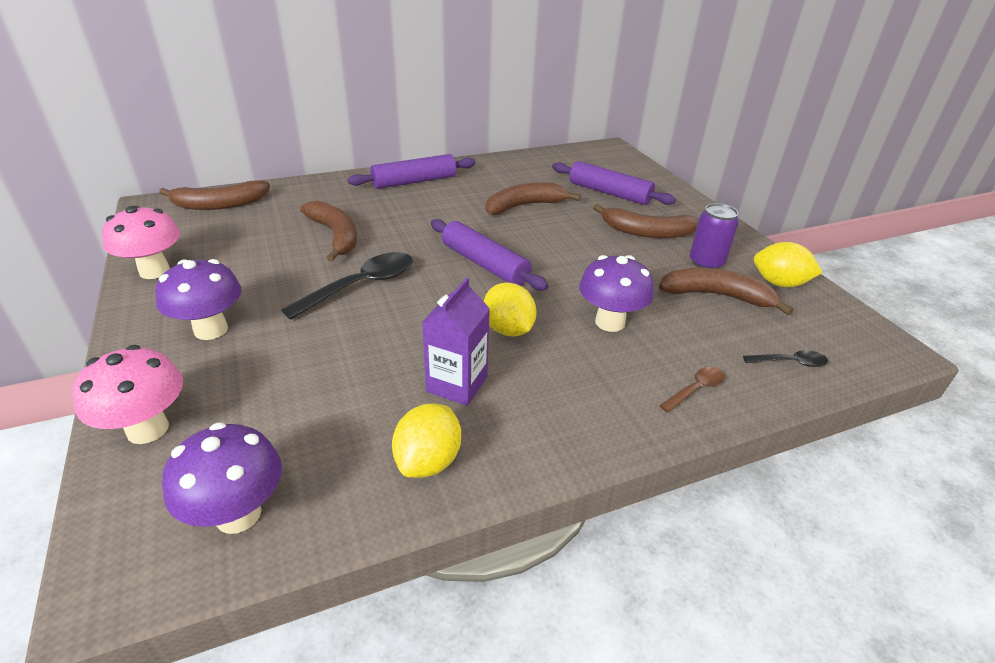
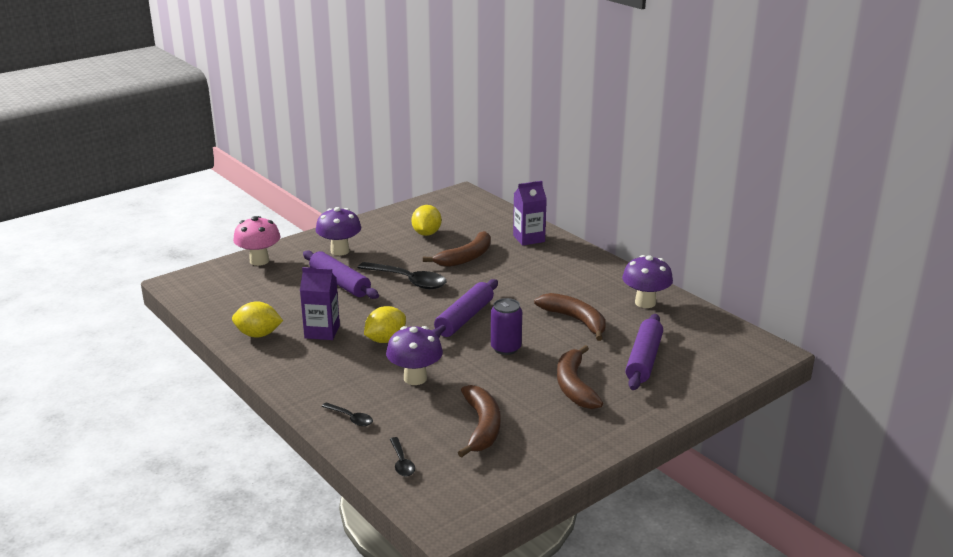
camera: 75 degrees right, 10 degrees down
(154, 271) = (387, 219): pink mushroom -> none
(220, 204) = (479, 211): brown banana -> none
(238, 514) = (214, 296): purple mushroom -> purple mushroom (645, 303)
(327, 192) = (529, 238): none -> purple carton
(414, 181) = (579, 266): purple rolling pin -> purple rolling pin (340, 283)
(695, 389) = (351, 418): brown spoon -> black spoon
(706, 262) = (538, 420): purple can -> purple can (506, 348)
(779, 283) = (526, 462): yellow lemon -> yellow lemon (426, 233)

